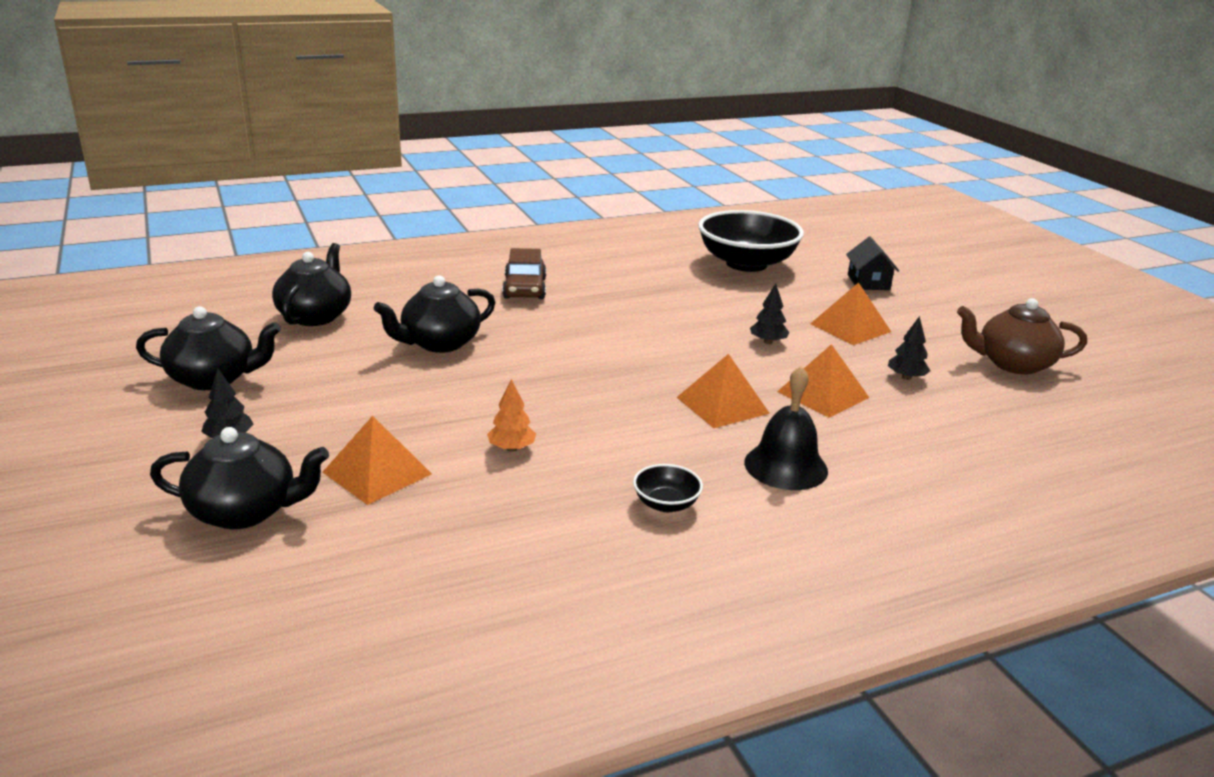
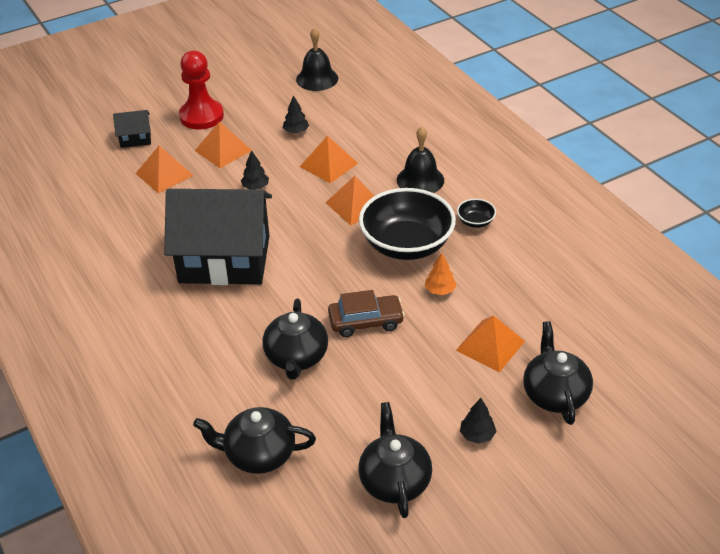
camera: 95 degrees left, 15 degrees up
(439, 343) = (296, 357): black teapot -> black teapot turned 45 degrees clockwise
(525, 288) = (173, 326): brown car -> brown car (366, 321)
(626, 317) = (224, 259): none -> black house
(746, 264) = (100, 199): black bowl -> black bowl (406, 245)
(795, 294) = (164, 174): none -> orange pyramid
(928, 319) = (201, 116): none -> red pawn
(1013, 364) = (266, 90): brown teapot -> none
(1067, 405) = (317, 79): none -> black bell

